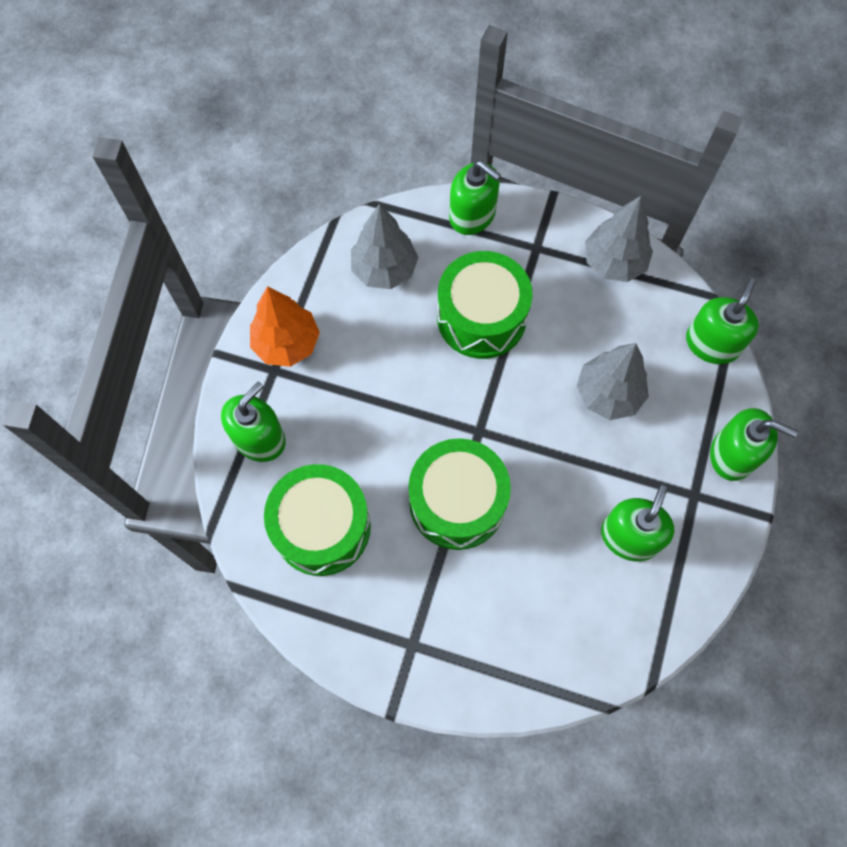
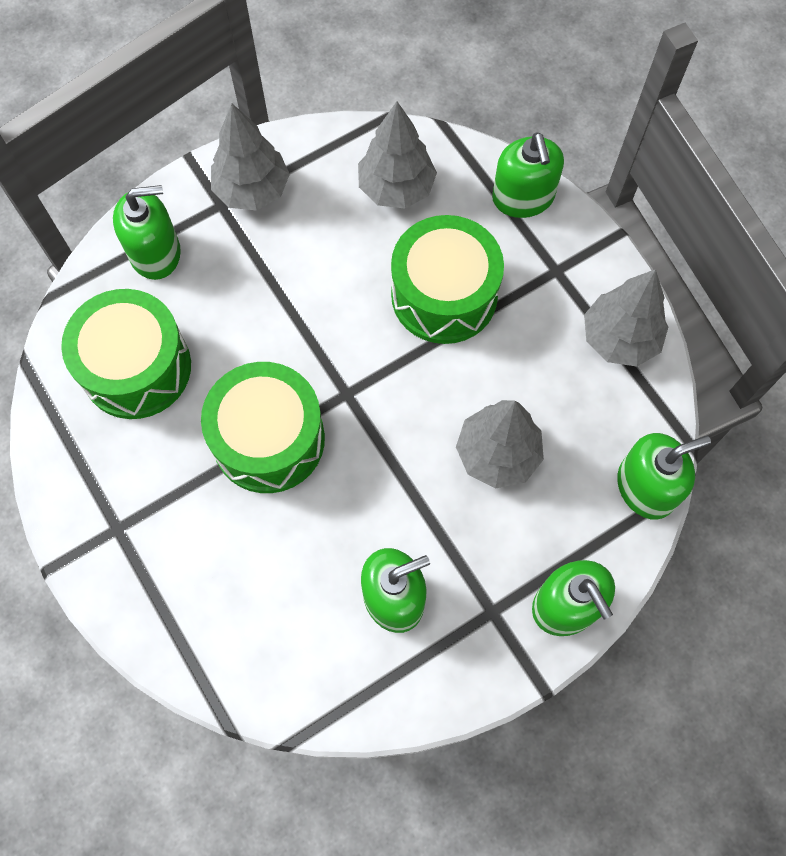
camera: 40 degrees right, 0 degrees up
(287, 344) = (252, 190): orange tree -> grey tree

